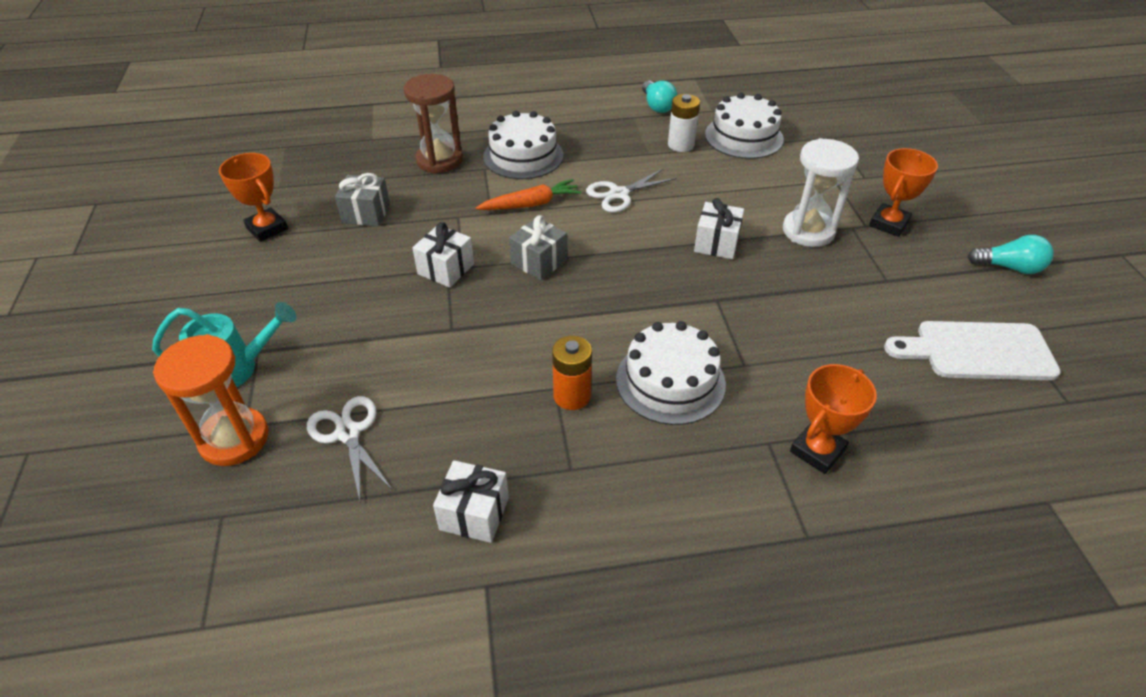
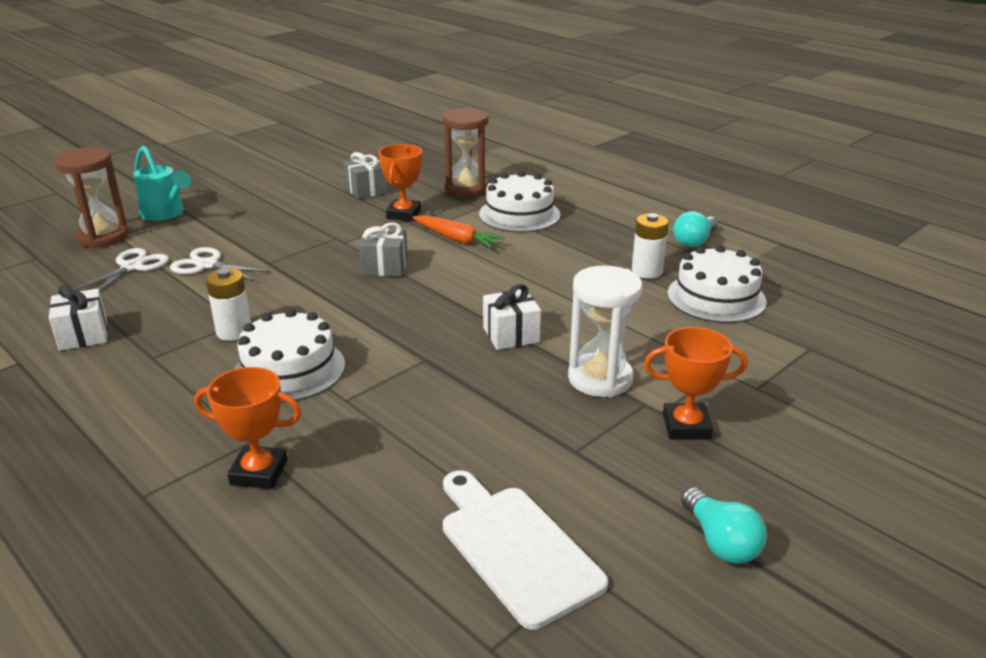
camera: 55 degrees right, 15 degrees down
(234, 439) = (103, 237): orange hourglass -> brown hourglass
(267, 228) = (312, 170): orange trophy -> orange trophy (403, 214)
(446, 269) = (335, 237): white gift -> none
(572, 396) = (234, 332): orange battery -> white battery
(619, 194) = (523, 268): white scissors -> white scissors (207, 265)

